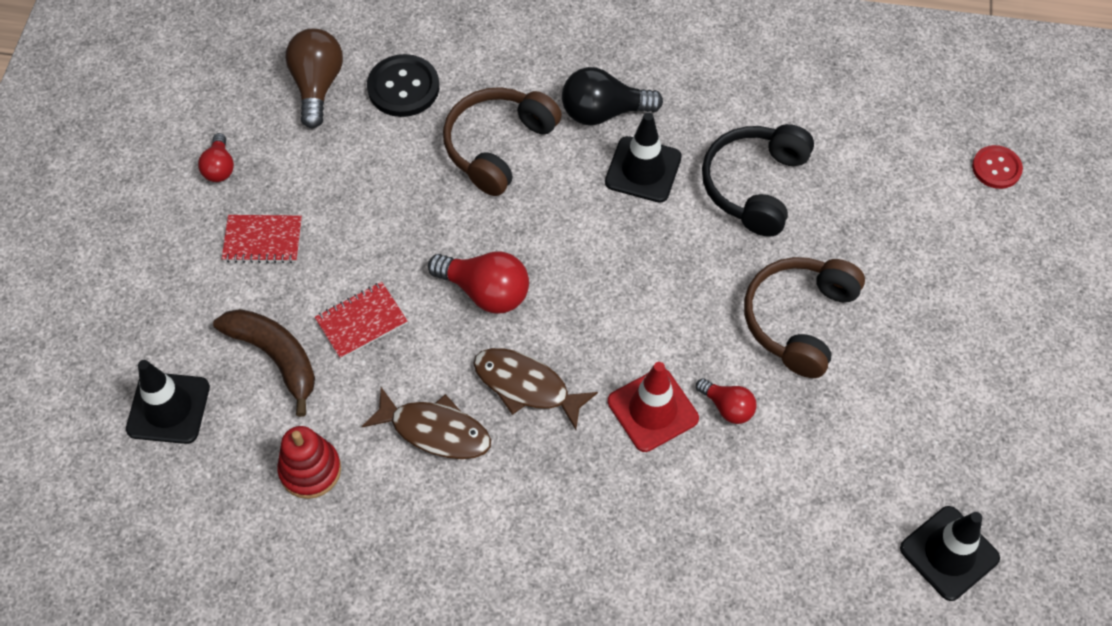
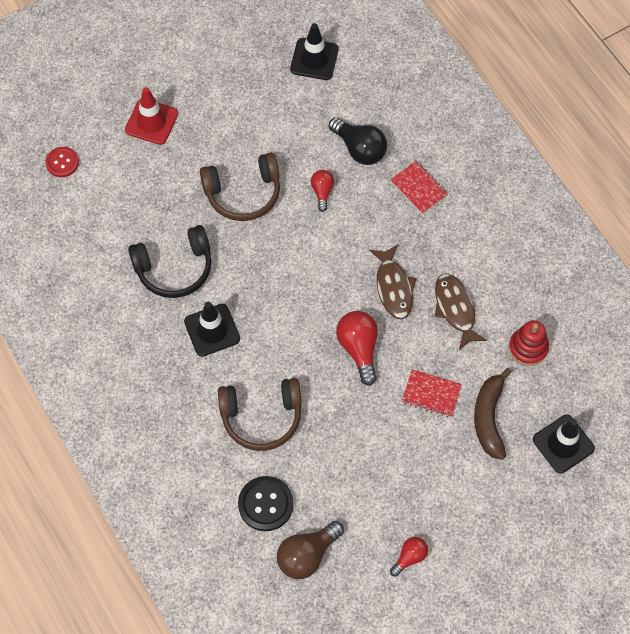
camera: 130 degrees left, 5 degrees up
(263, 240) = (432, 488): red notebook -> red notebook (418, 188)
(603, 112) = (189, 380): black light bulb -> black light bulb (359, 149)
(652, 410) = (354, 222): red traffic cone -> red traffic cone (151, 122)

